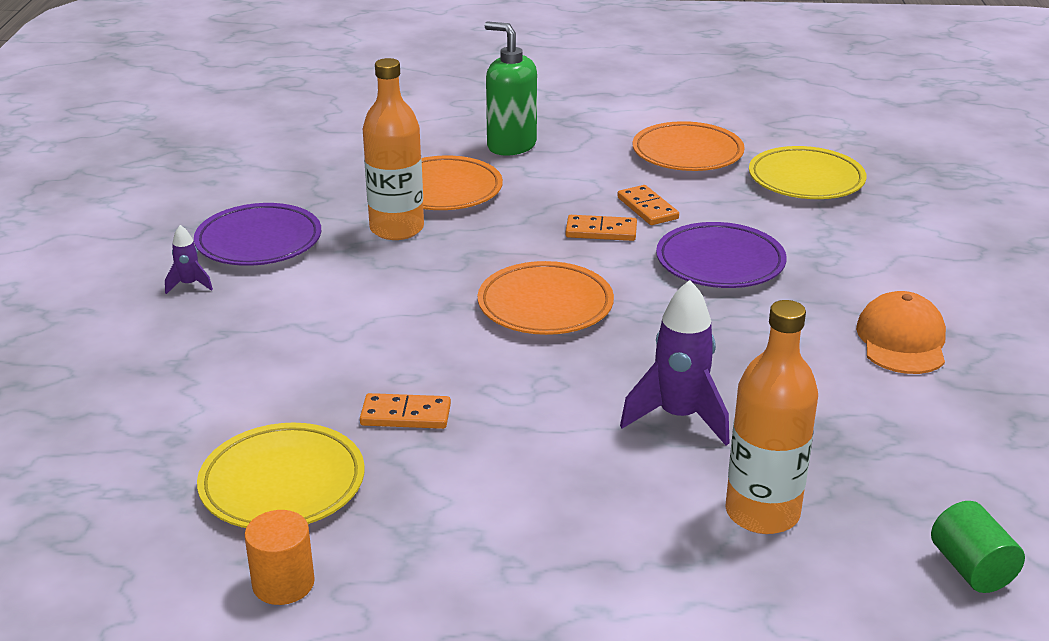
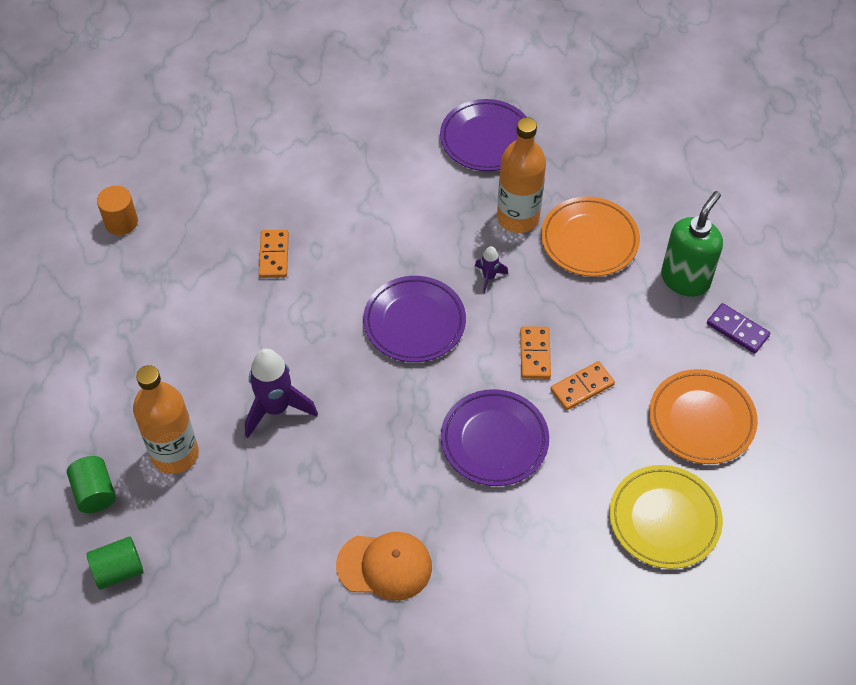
camera: 85 degrees right, 25 degrees up
(189, 285) = (421, 114): purple rocket -> purple rocket (489, 277)
(282, 483) = (205, 206): yellow plate -> none
(545, 305) = (414, 322): orange plate -> purple plate
(579, 128) = (737, 330): none -> purple domino
(842, 600) = (95, 492): none -> green cylinder

